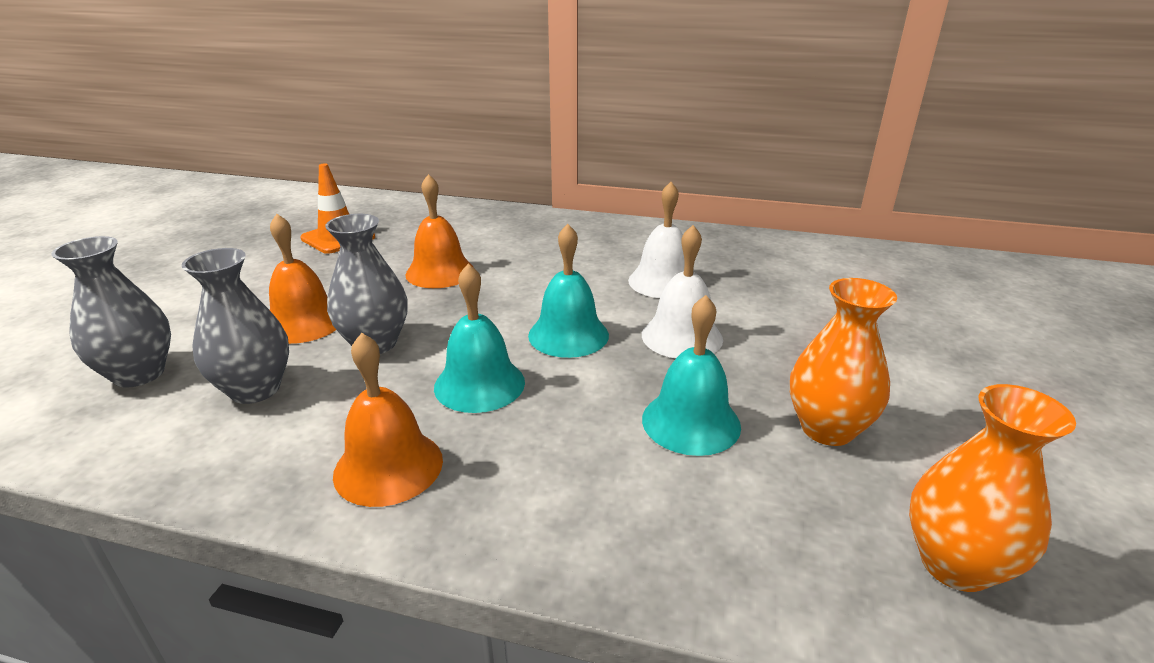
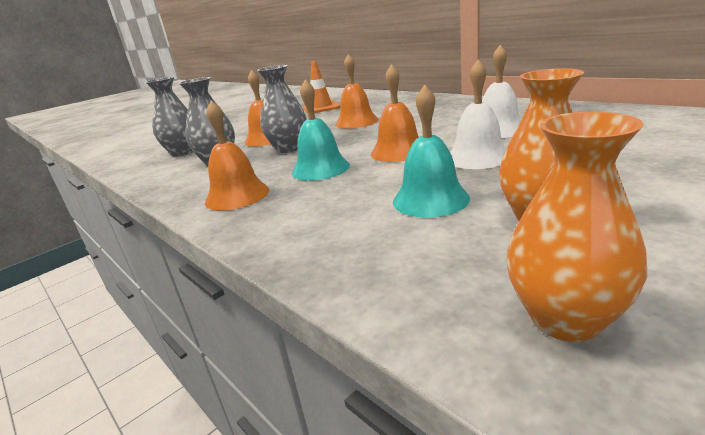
camera: 35 degrees right, 5 degrees down
(568, 335) = (398, 151): turquoise bell -> orange bell

